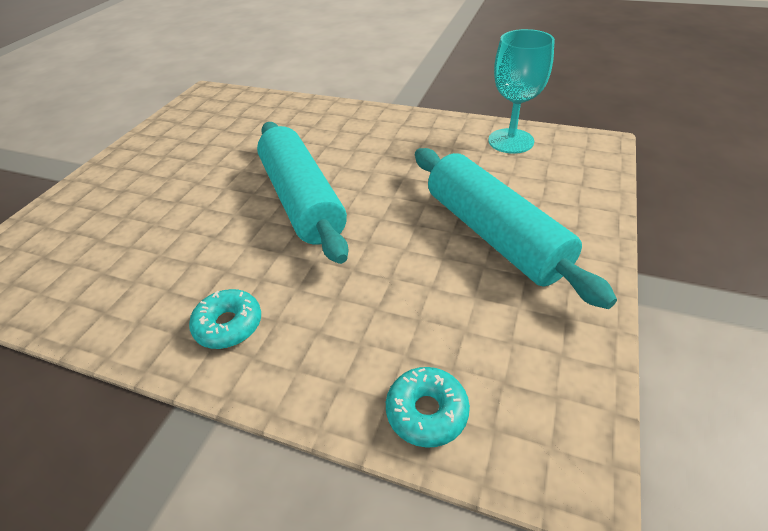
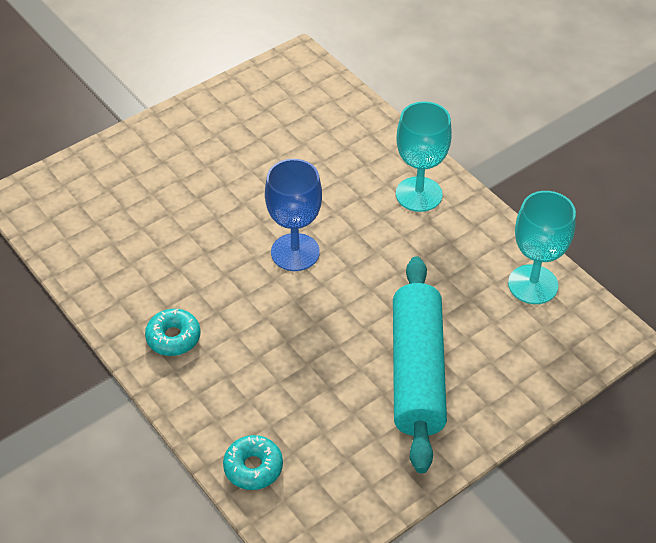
camera: 30 degrees right, 5 degrees up
(302, 200) = (295, 252): turquoise rolling pin -> blue goblet
(370, 127) = (419, 194): none -> turquoise goblet

